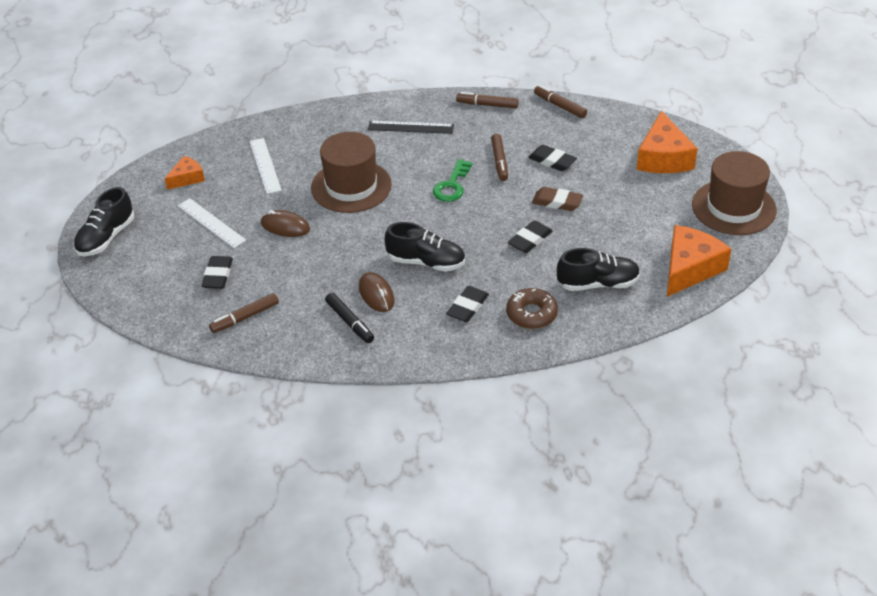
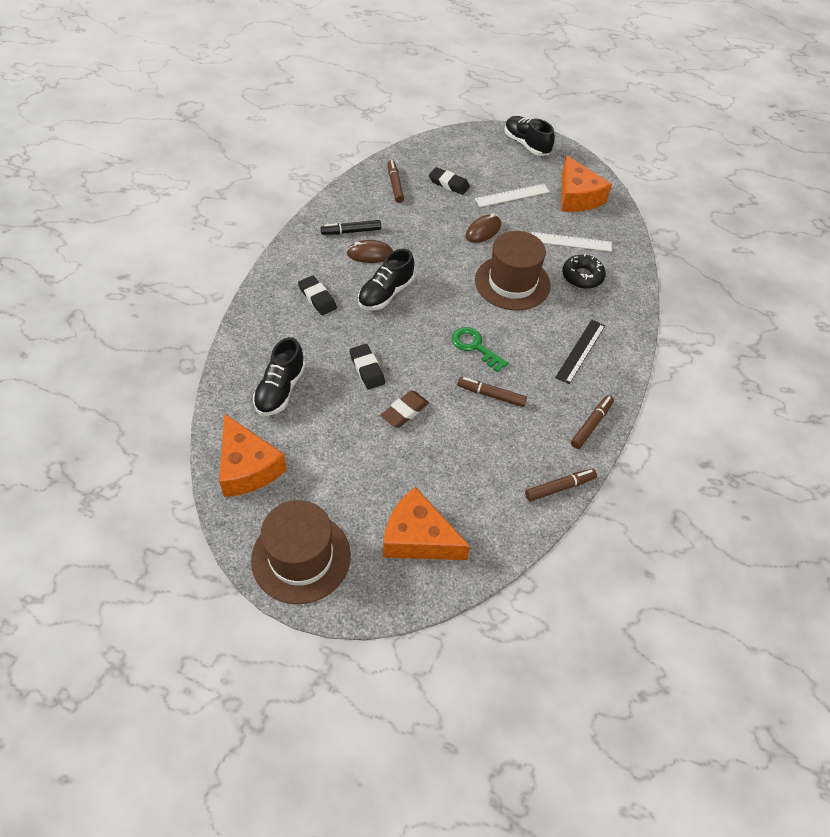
camera: 110 degrees right, 10 degrees up
(187, 178) = (577, 197): orange cheese -> orange cheese, size x1.80
(312, 147) = (582, 276): none -> black donut
(531, 314) = (280, 332): brown donut -> none
(552, 161) = (468, 436): black eraser -> none

